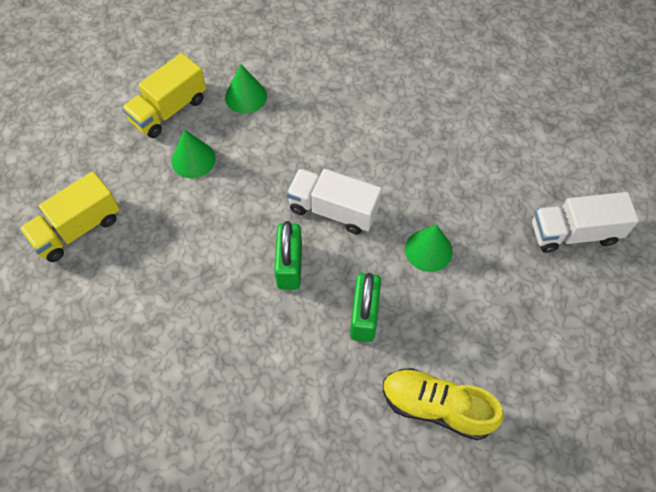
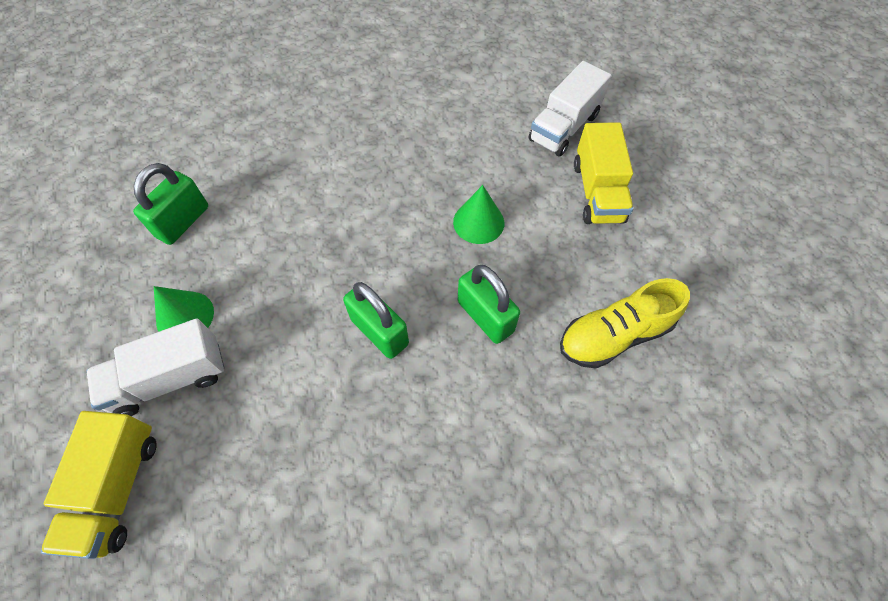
camera: 45 degrees left, 0 degrees up
(169, 110) = (110, 292): yellow truck -> yellow truck (597, 192)
(246, 96) = (183, 222): green cone -> green padlock
(333, 210) = (368, 254): white truck -> white truck (170, 379)

